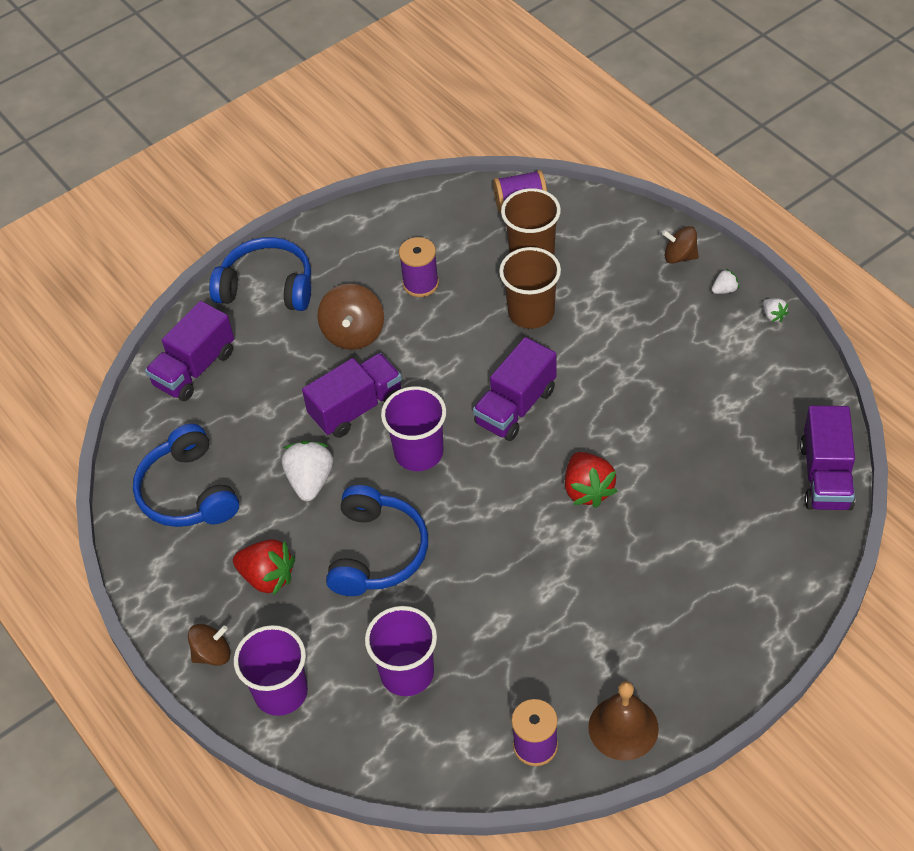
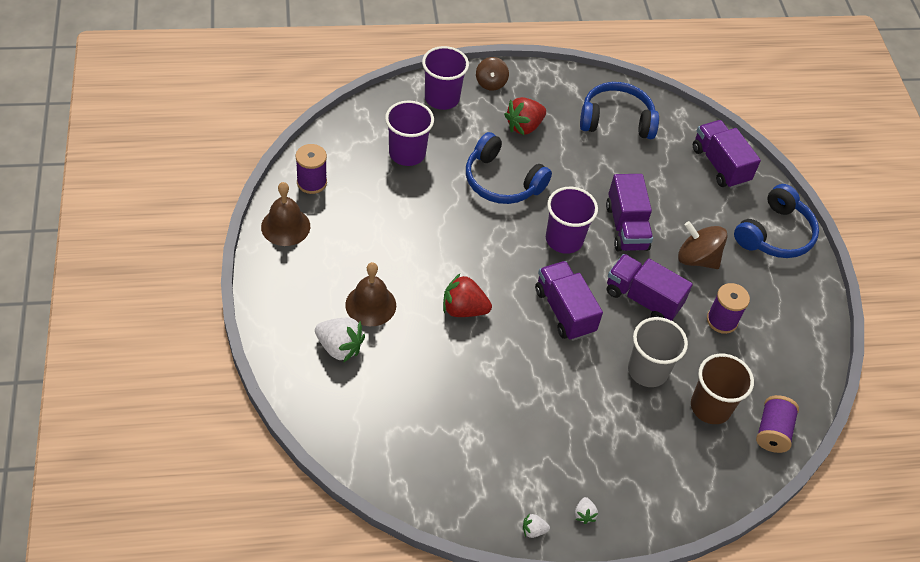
camera: 110 degrees right, 0 degrees up
(310, 481) = (582, 177): white strawberry -> white strawberry (339, 347)
(531, 312) = (647, 370): brown cup -> grey cup
(655, 574) = (370, 305): none -> brown bell
(679, 256) = (642, 507): brown spinning top -> none
(825, 476) = (362, 454): purple truck -> purple truck (642, 299)

